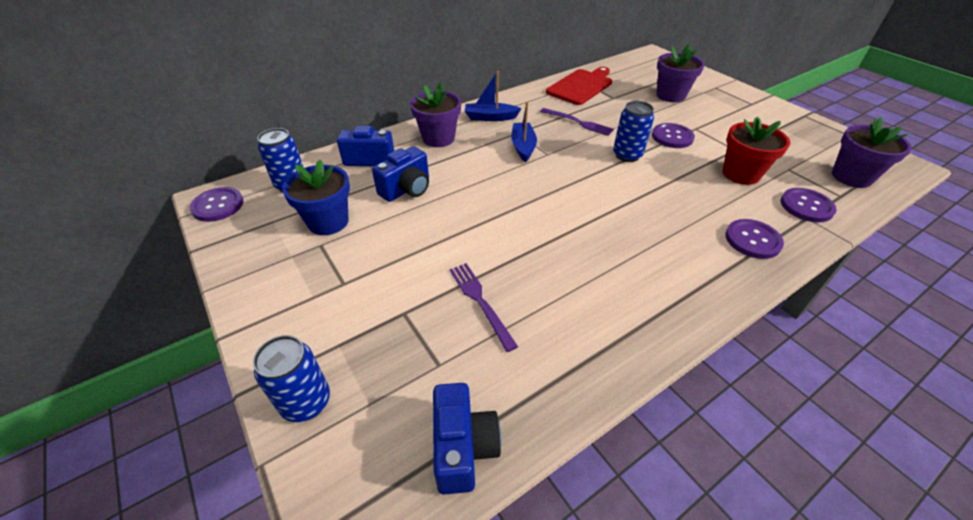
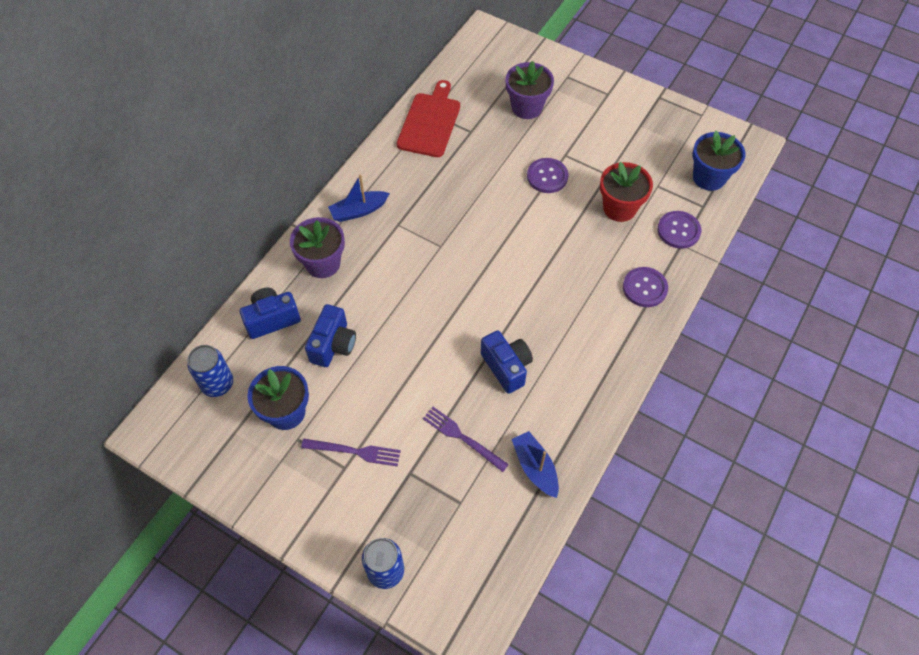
camera: 25 degrees left, 15 degrees up
(218, 205) = (165, 437): purple button -> none
(463, 447) = (507, 551): blue camera -> blue camera (506, 367)
(523, 147) = (413, 244): blue boat -> blue boat (535, 467)
(578, 122) = (450, 186): purple fork -> purple fork (354, 452)
(627, 155) = (514, 219): blue can -> none
(851, 177) = (709, 177): purple flower pot -> blue flower pot

